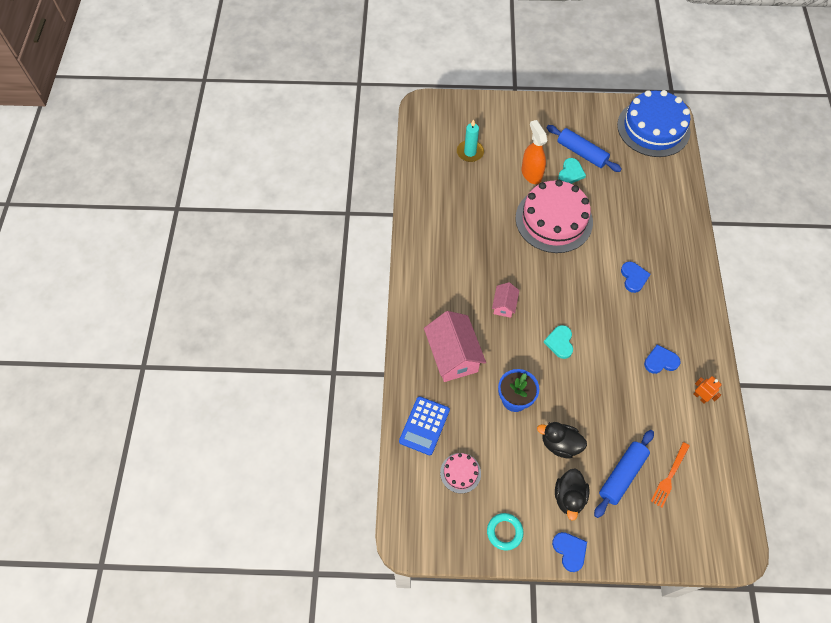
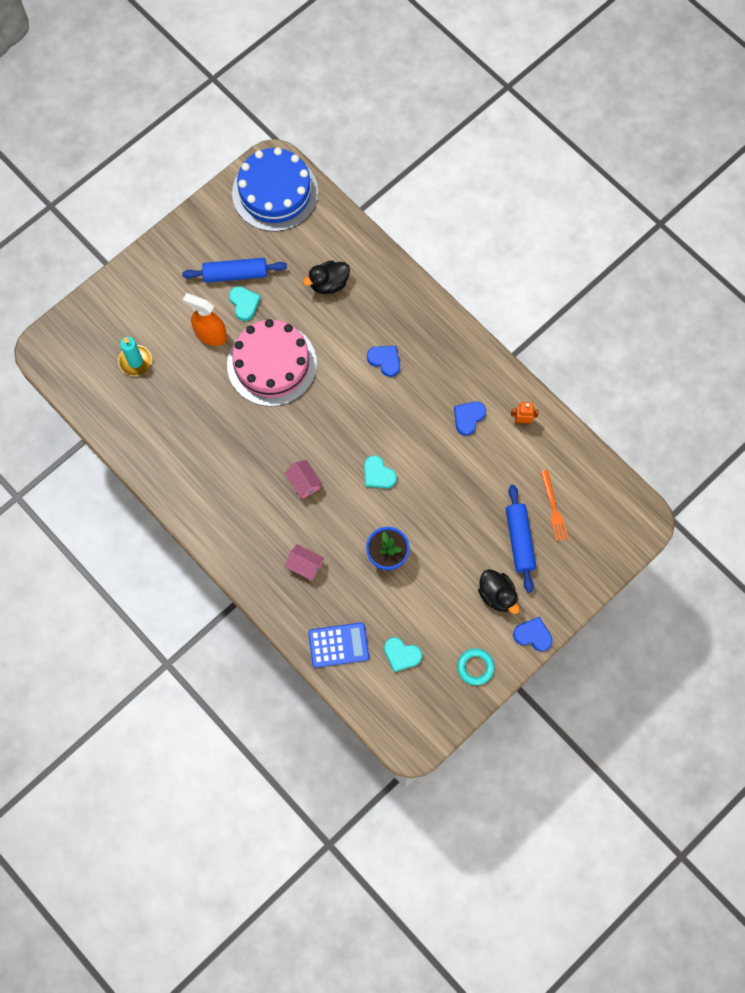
camera: 45 degrees left, 10 degrees up
(424, 425) = (338, 645): blue calculator -> blue calculator turned 75 degrees counterclockwise
(453, 356) = (305, 565): pink house -> pink house, size x0.52
(460, 473) = (401, 655): pink cake -> turquoise heart
(560, 444) = (454, 560): black duck -> black duck (328, 284)

